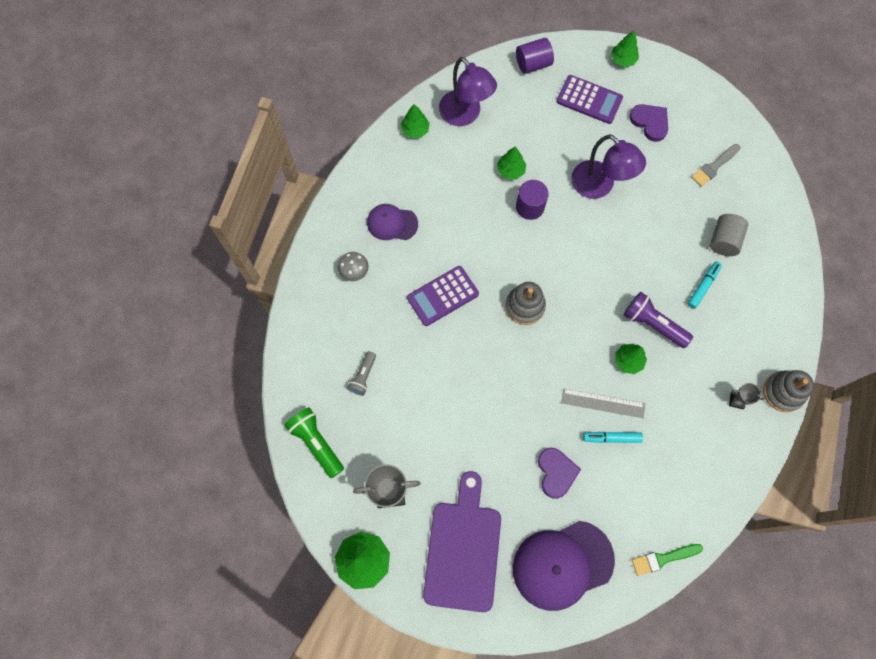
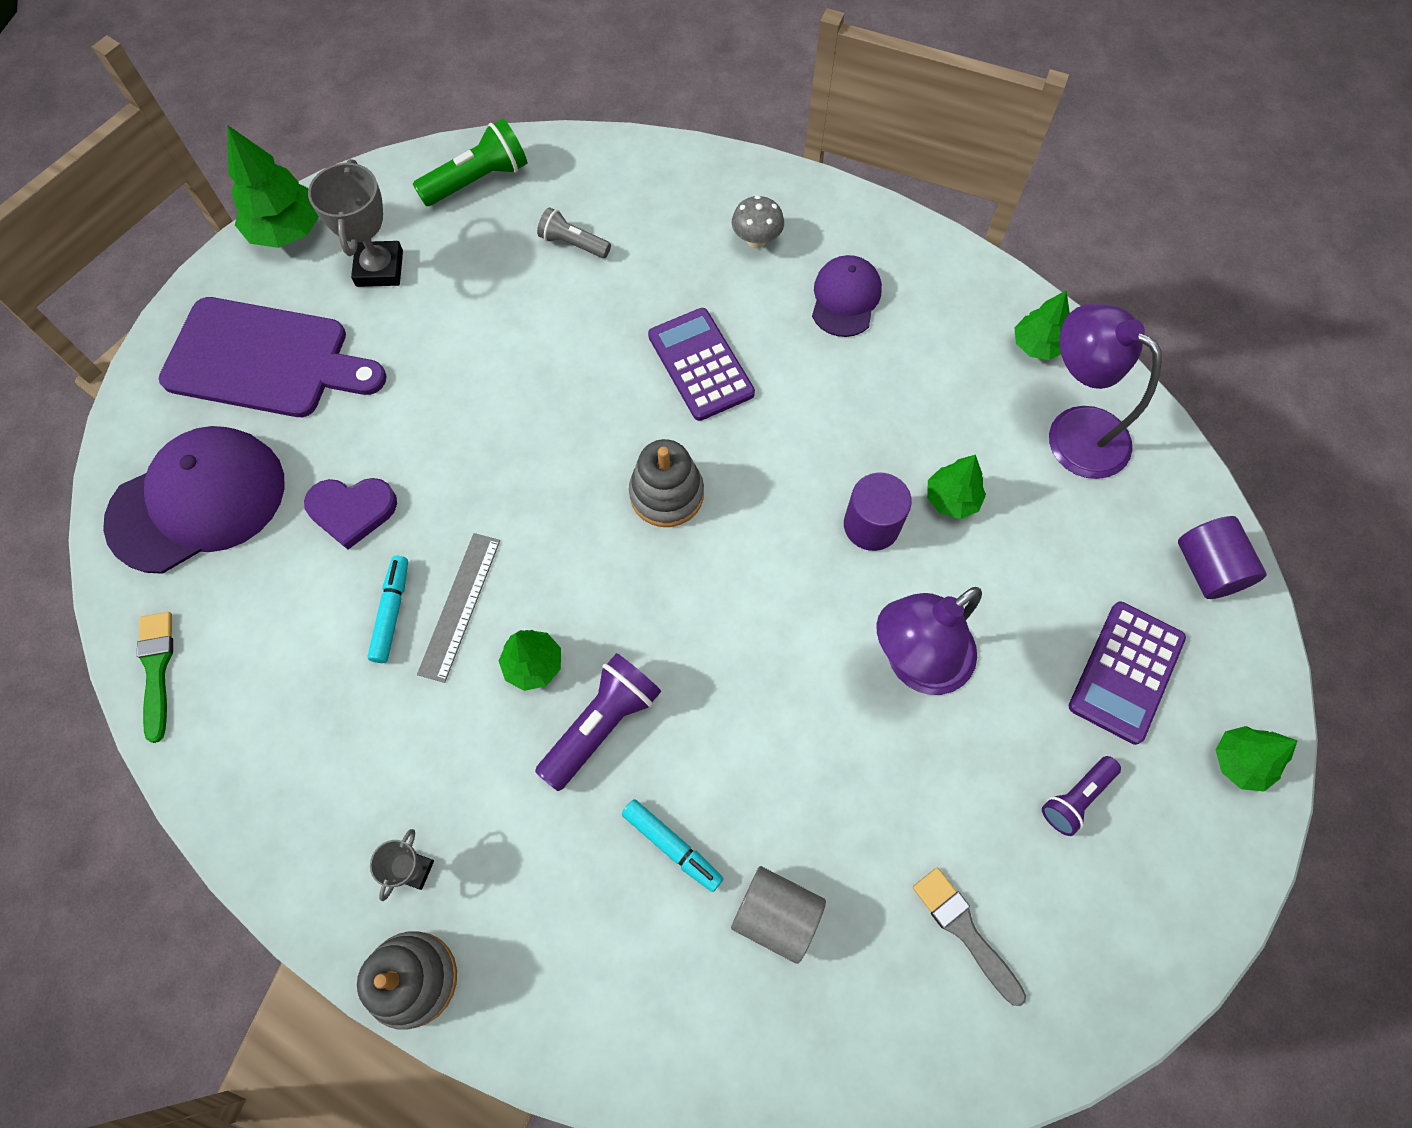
camera: 95 degrees right, 5 degrees down
(465, 115) = (1073, 431): purple lamp -> purple lamp turned 75 degrees clockwise
(562, 564) = (198, 502): purple cap -> purple cap turned 75 degrees clockwise
(650, 122) = (1076, 798): purple heart -> purple flashlight

